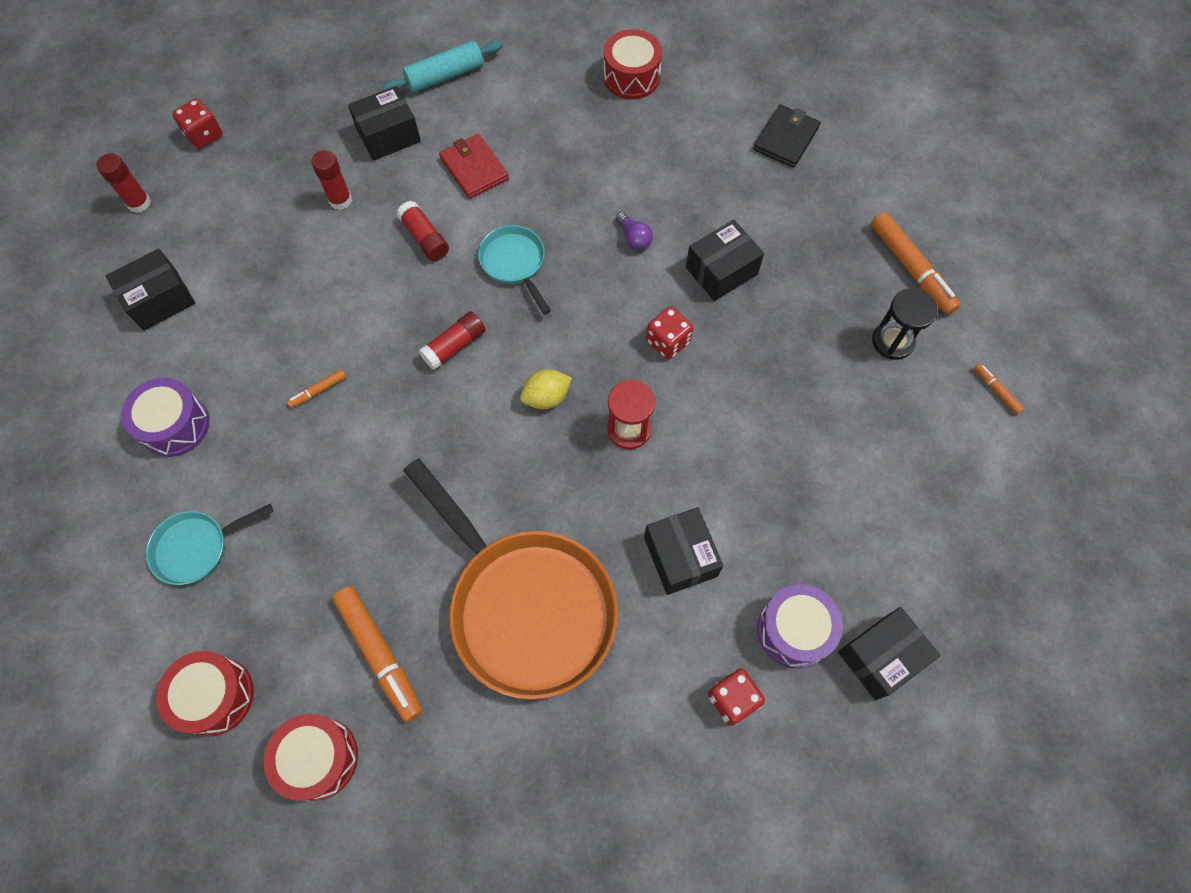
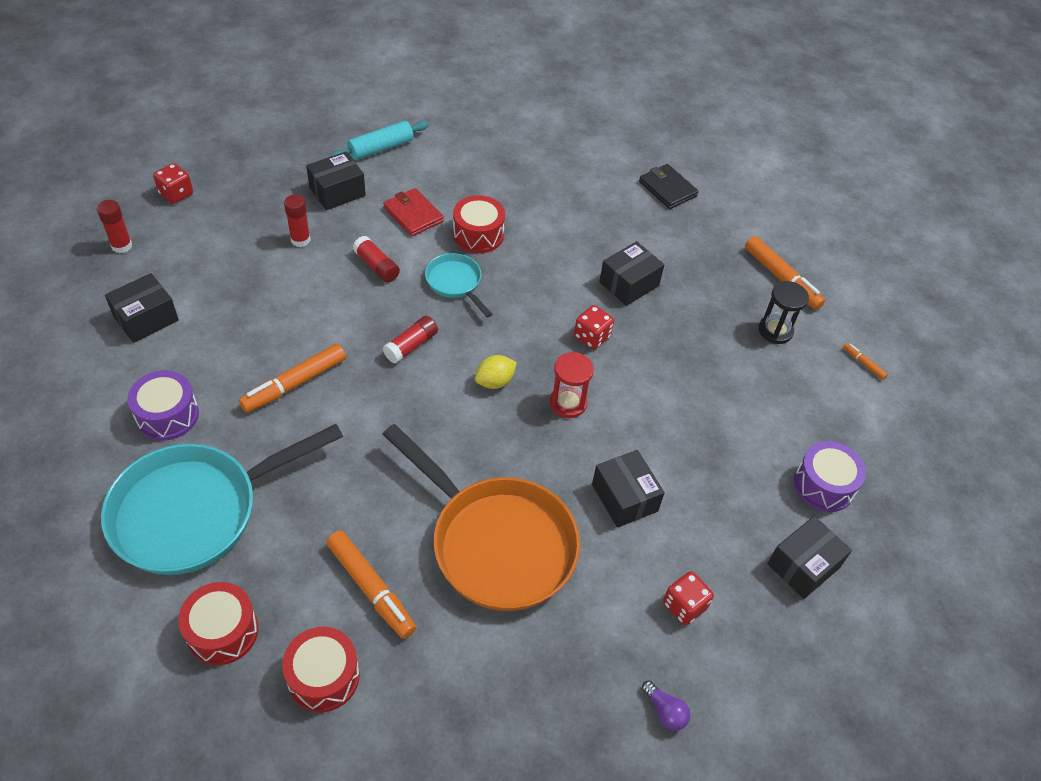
camera: 10 degrees left, 15 degrees down
(196, 547) = (195, 511): turquoise pan -> turquoise pan, size x2.11
(318, 391) = (295, 384): orange marker -> orange marker, size x2.11
(631, 77) = (536, 147): red drum -> red drum (478, 235)
(634, 238) = (553, 262): purple light bulb -> purple light bulb (665, 711)
(786, 138) = (667, 189): black wallet -> black wallet turned 60 degrees counterclockwise
(794, 630) = (728, 549): purple drum -> purple drum (823, 485)

